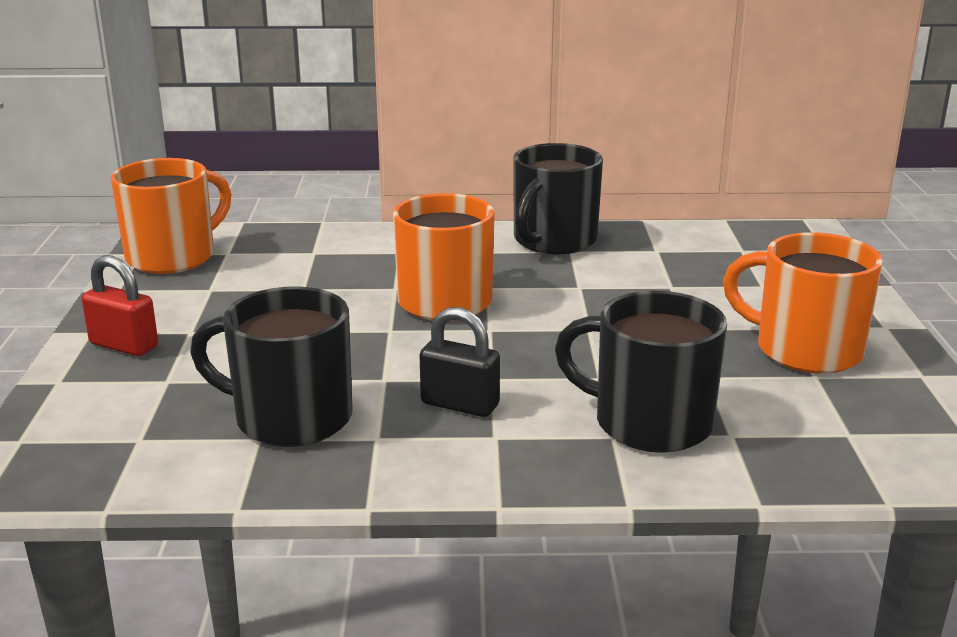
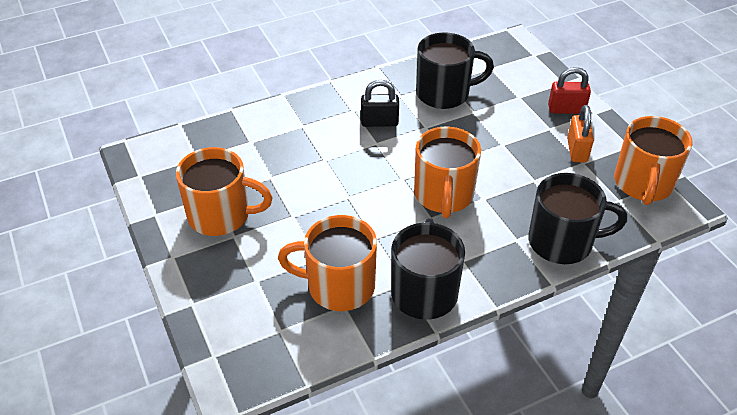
camera: 155 degrees right, 20 degrees up
(196, 300) = (577, 150): none -> orange padlock
(649, 423) = (289, 137): black mug -> black mug (562, 242)
(655, 262) = (338, 286): none -> orange mug

